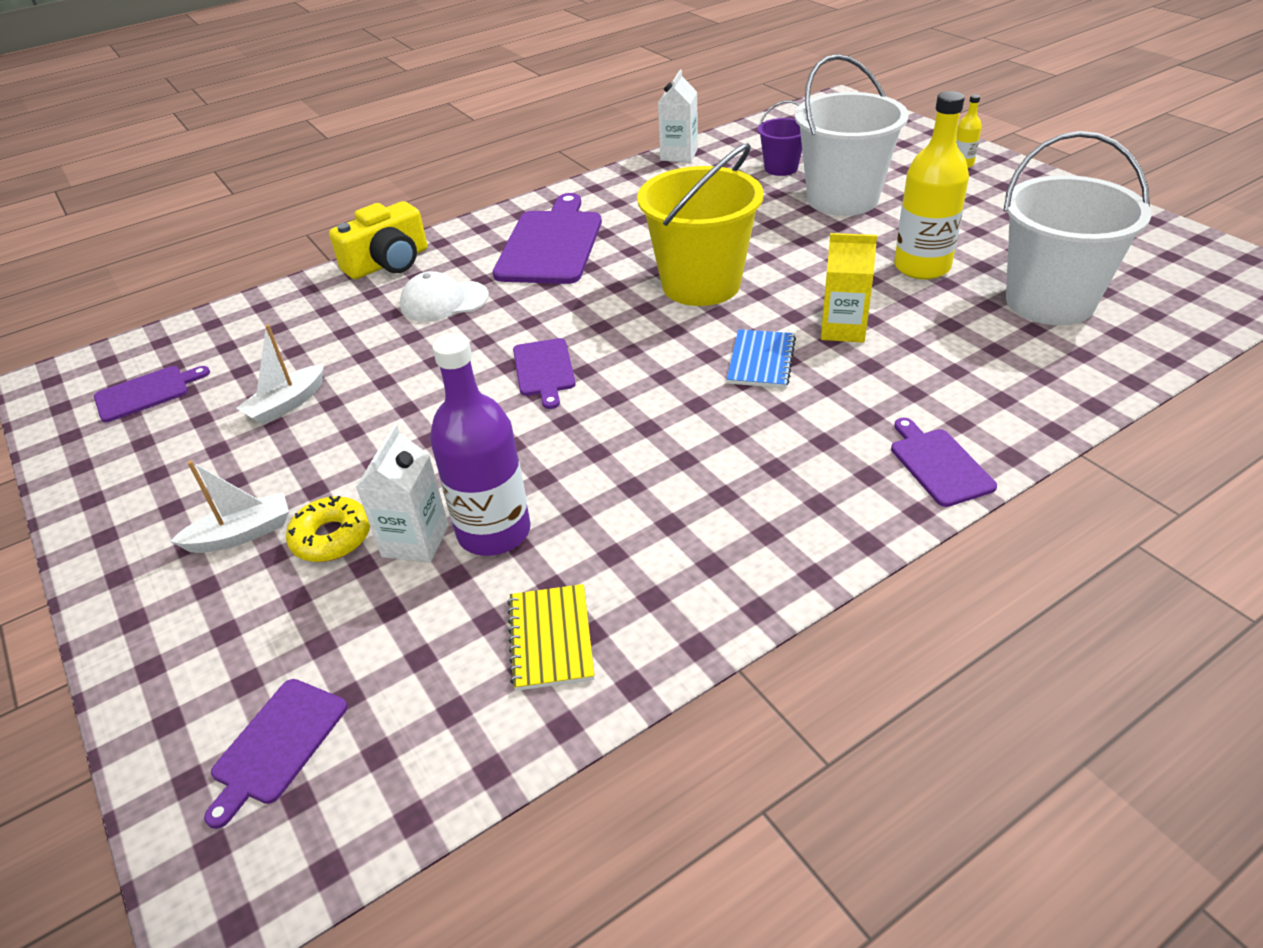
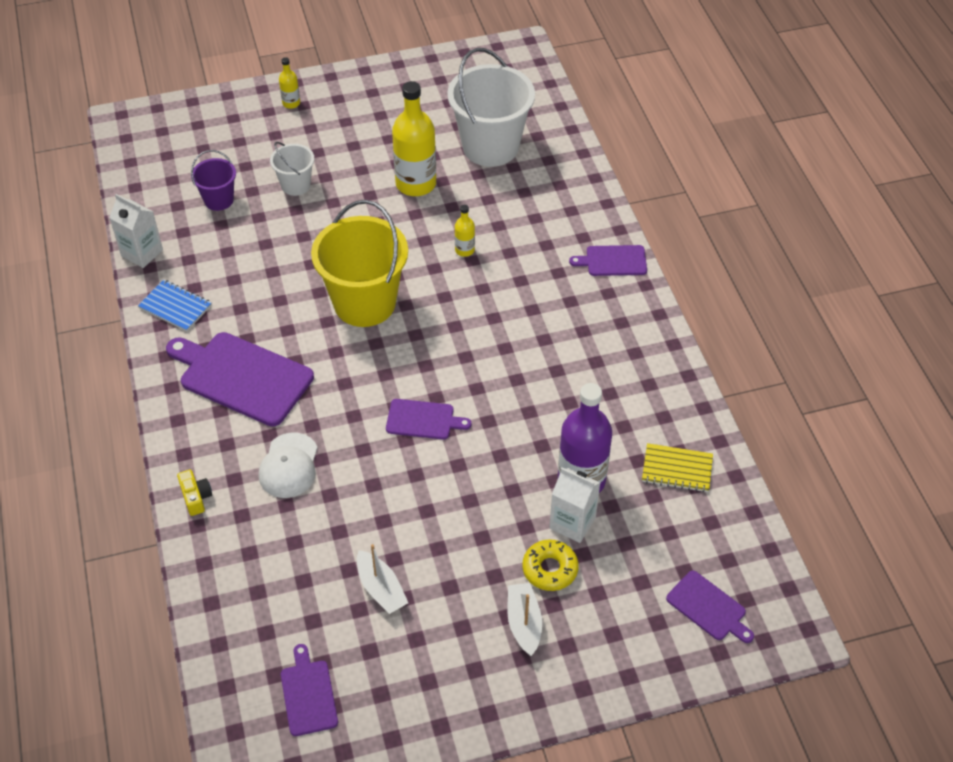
camera: 75 degrees left, 10 degrees up
(388, 263) = (196, 497): yellow camera -> yellow camera, size x0.51
(761, 361) = (477, 302): blue notebook -> blue notebook (175, 307)
(842, 199) = (295, 185): white bucket -> white bucket, size x0.50
(843, 329) = (464, 250): yellow carton -> yellow bottle

